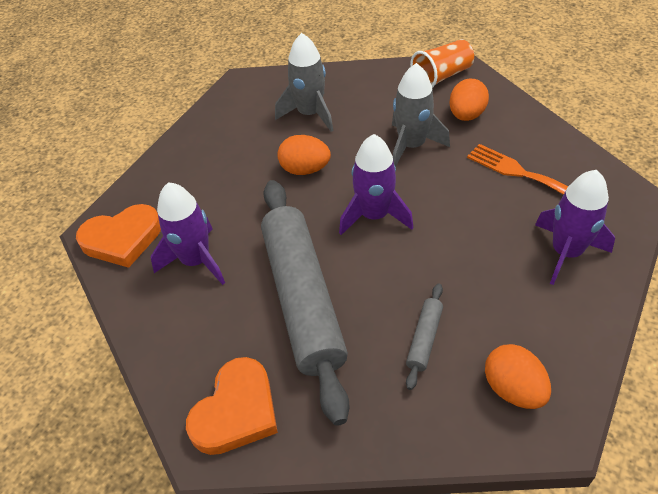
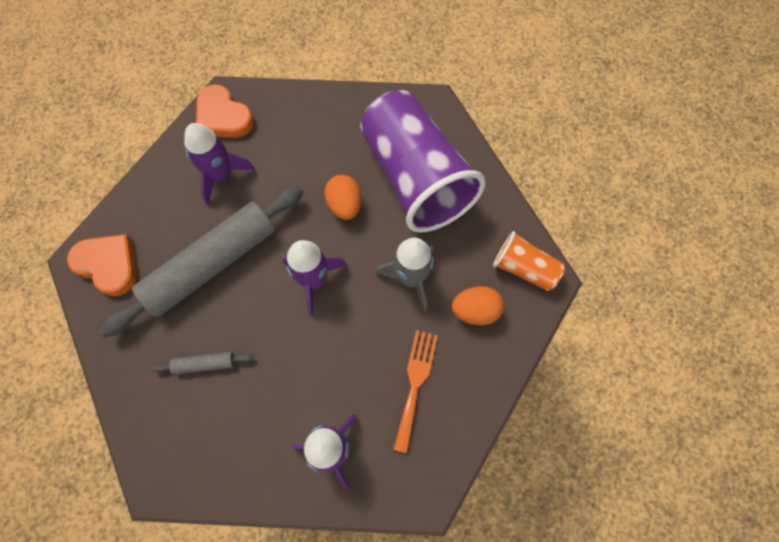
camera: 60 degrees right, 20 degrees up
(236, 411) = (108, 265): orange heart -> orange heart turned 150 degrees counterclockwise
(310, 114) = (415, 178): grey rocket -> purple cup
(513, 389) = (181, 442): orange egg -> none

